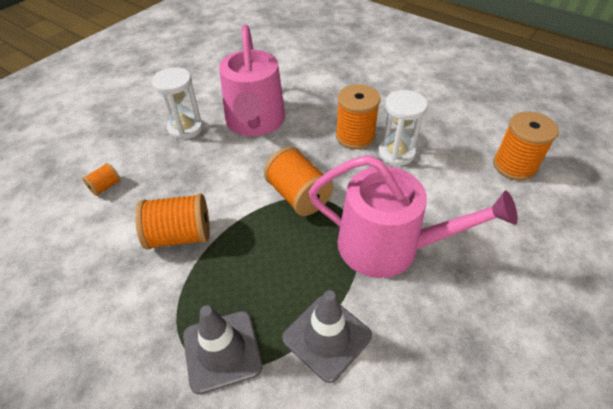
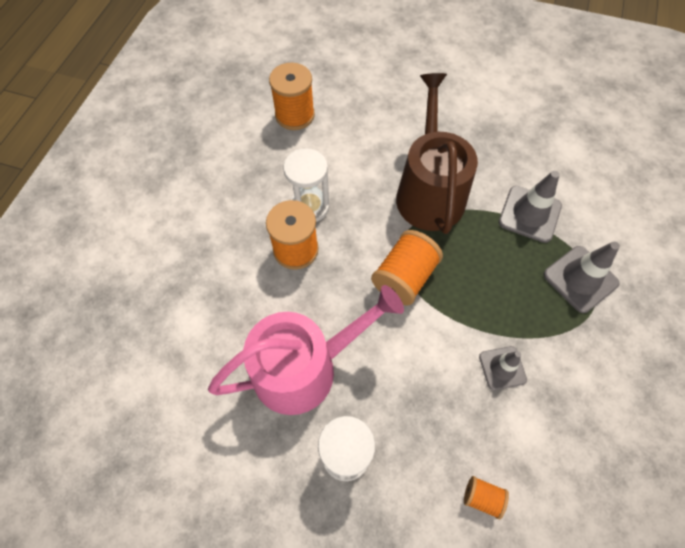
camera: 110 degrees left, 15 degrees up
(180, 235) = (502, 368): orange spool -> grey traffic cone
(389, 246) = (429, 191): pink watering can -> brown watering can

